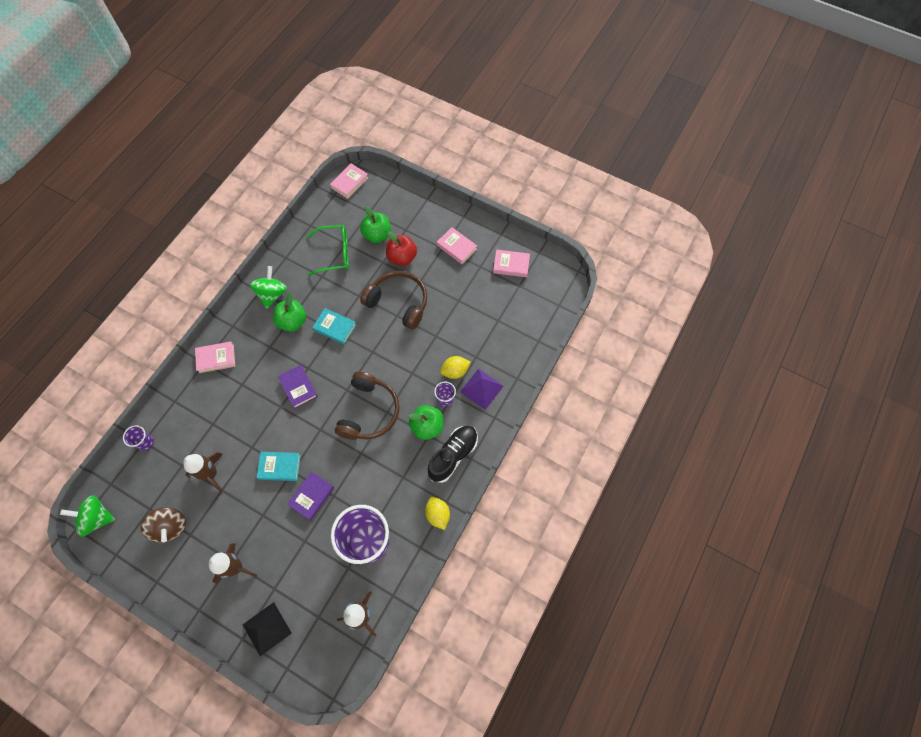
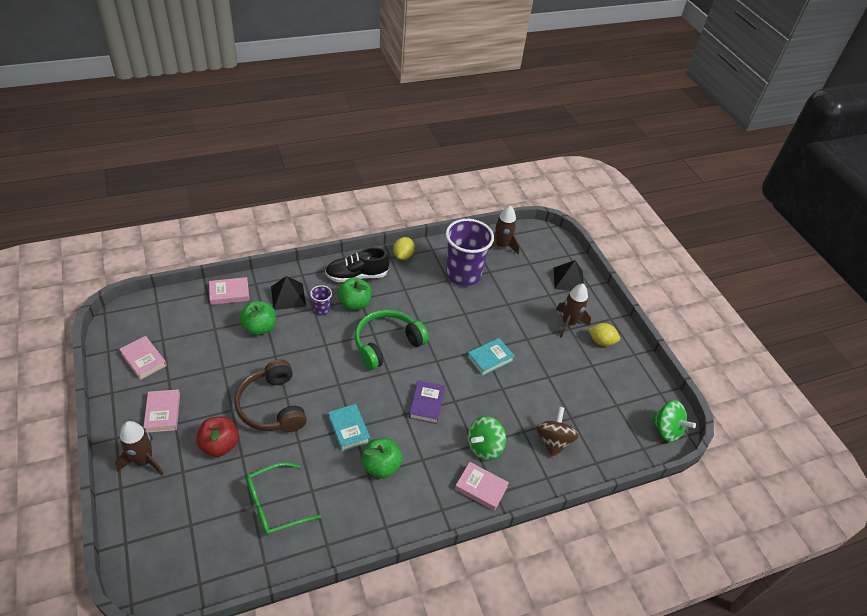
camera: 145 degrees left, 20 degrees down
(145, 442) = (594, 460): purple cup -> none
(170, 526) = (605, 381): brown spinning top -> brown spinning top (553, 441)
(211, 473) = (549, 394): brown rocket -> brown rocket (143, 461)
(272, 294) = (376, 512): green spinning top -> green spinning top (484, 447)
(279, 467) = (490, 359): turquoise book -> turquoise book turned 75 degrees counterclockwise
(312, 496) = (480, 324): purple book -> none
(335, 253) = (274, 505): green glasses -> green glasses turned 60 degrees counterclockwise
(349, 183) = (166, 584): pink book -> pink book (229, 293)
(369, 412) = (386, 344): brown headphones -> green headphones
(377, 235) = (213, 489): green apple -> green apple (259, 328)
(455, 371) = (292, 321): yellow lemon -> yellow lemon (601, 341)
(481, 388) = (288, 296): purple pyramid -> black pyramid

